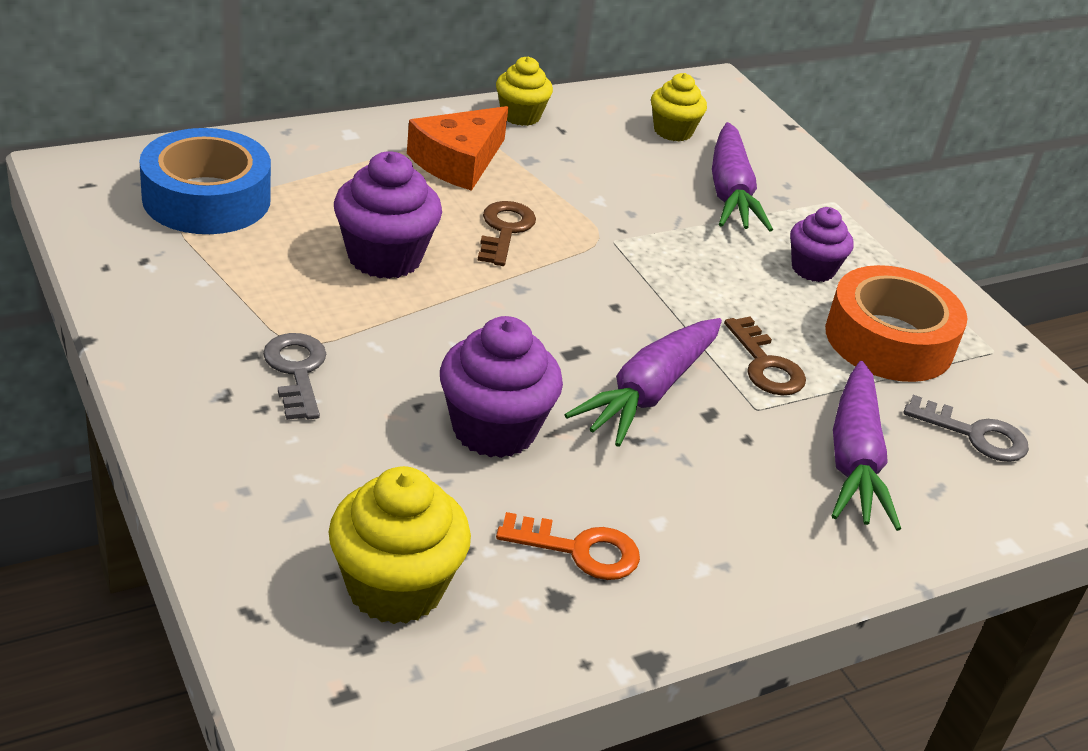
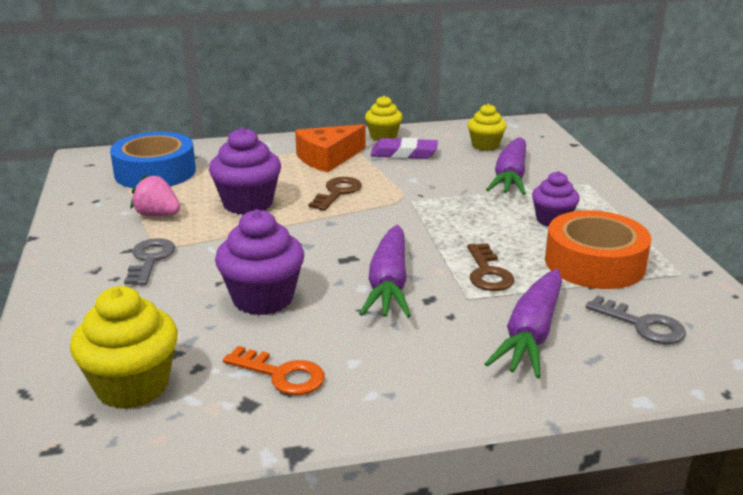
camera: 20 degrees right, 10 degrees down
(260, 286) = (157, 215): none -> pink strawberry
(565, 150) = (404, 153): none -> purple eraser
(648, 392) = (389, 284): purple carrot -> purple carrot turned 45 degrees counterclockwise

